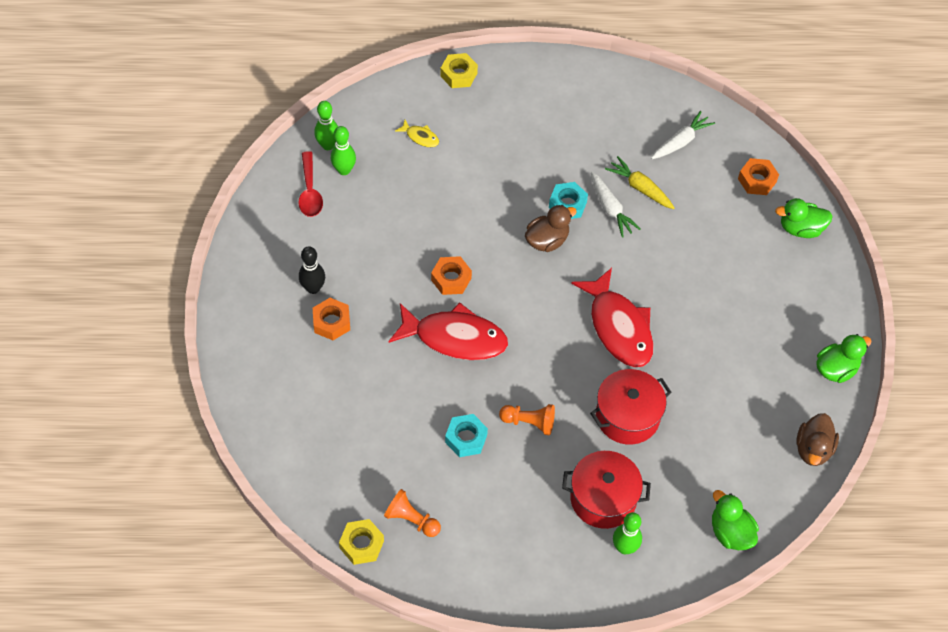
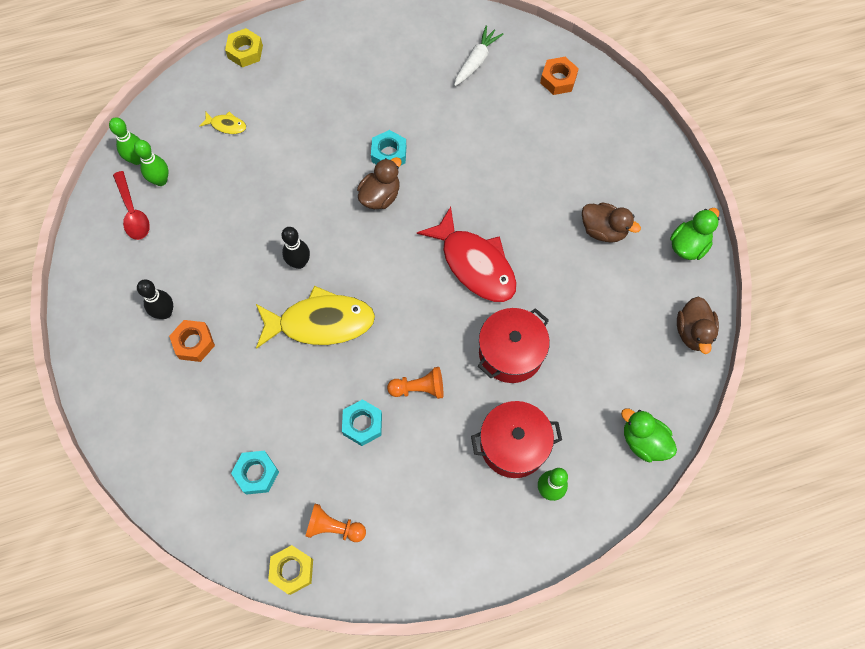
camera: 15 degrees left, 10 degrees up
(354, 452) = (256, 474): none -> turquoise nut
(451, 279) = (299, 263): orange nut -> black bowling pin
(455, 338) = (321, 322): red fish -> yellow fish
(610, 209) = (431, 146): white carrot -> none
(640, 188) = (452, 118): yellow carrot -> none
(755, 331) = (603, 230): none -> brown duck
(800, 229) = (613, 116): green duck -> none

